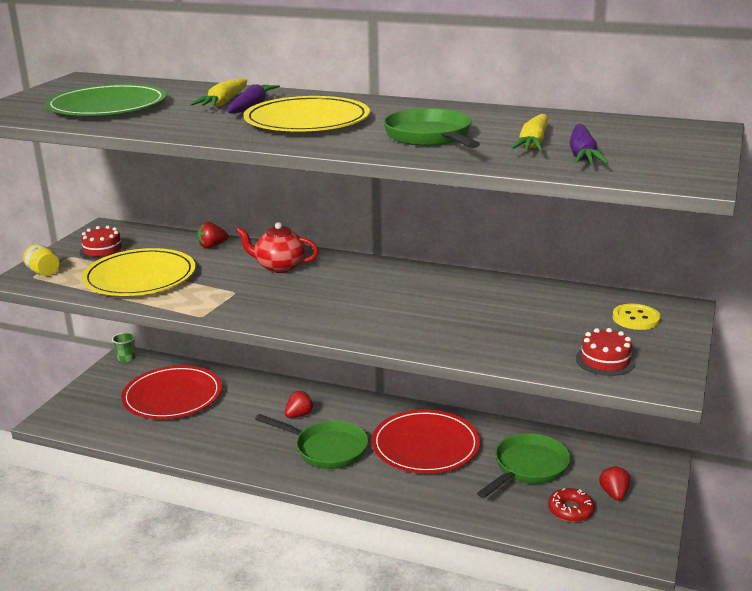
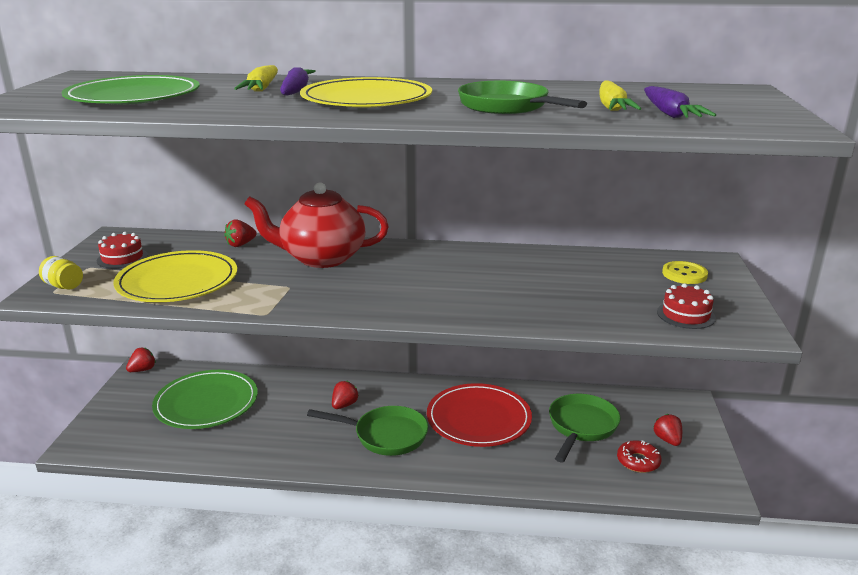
camera: 15 degrees left, 0 degrees up
(126, 358) = (142, 370): green cup -> red strawberry
(172, 396) = (206, 403): red plate -> green plate
(279, 267) = (322, 258): red teapot -> red teapot, size x1.62

